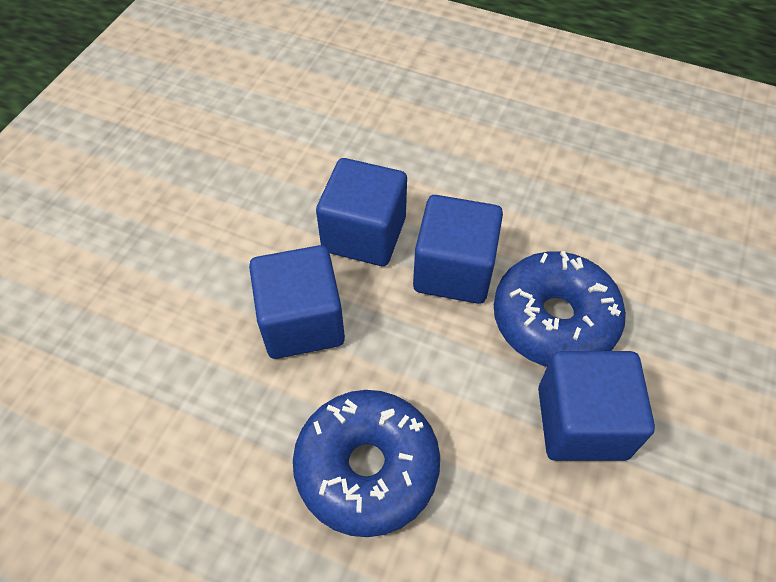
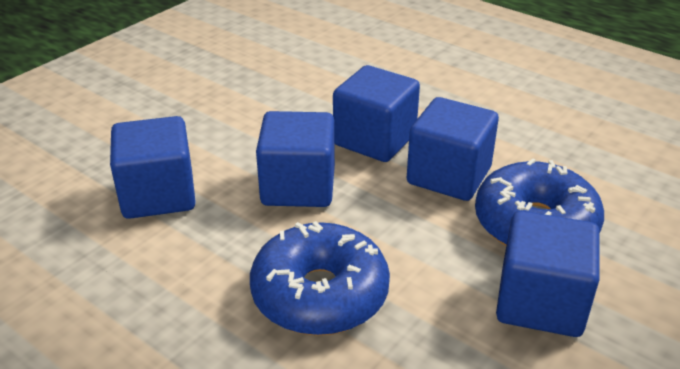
camera: 15 degrees right, 20 degrees down
(152, 369) = (158, 195): none -> blue cube

